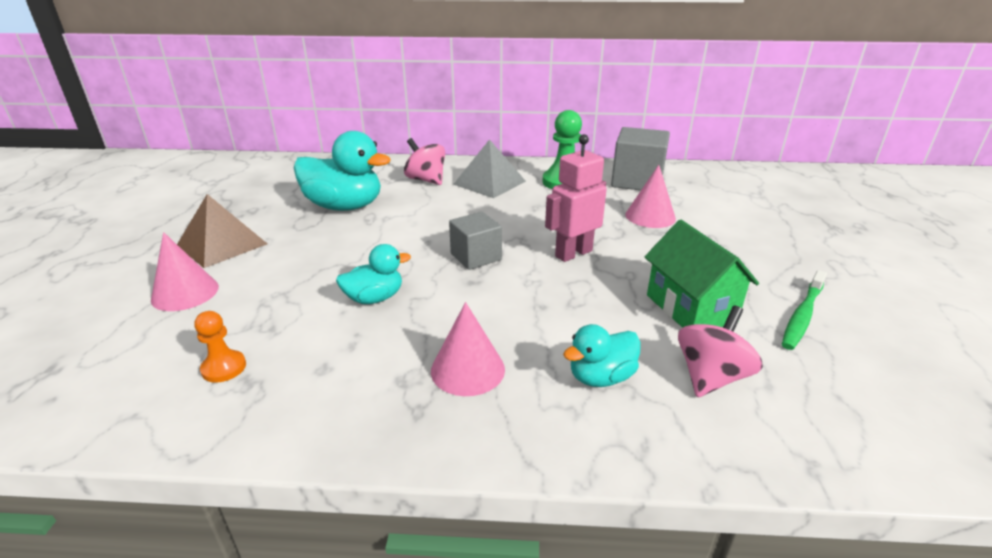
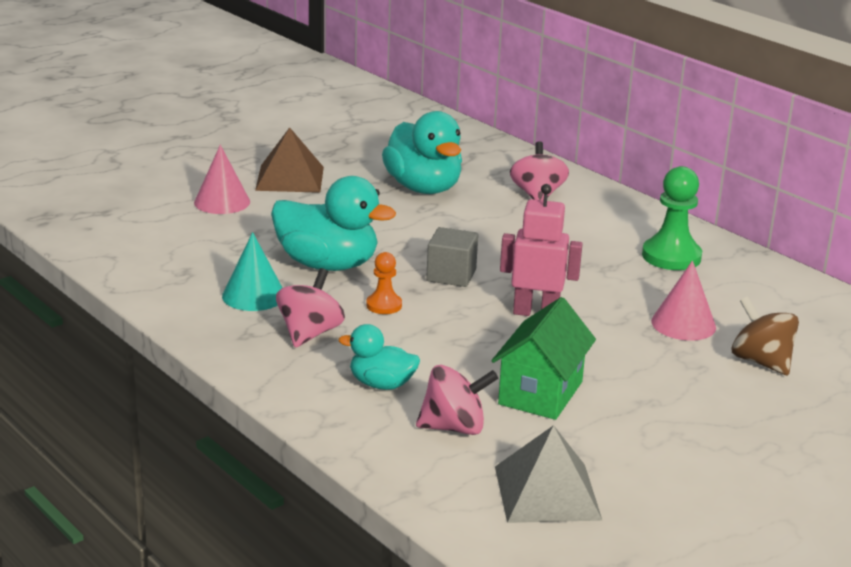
camera: 45 degrees right, 5 degrees down
(224, 368) = (183, 257): orange pawn -> orange pawn (384, 305)
(358, 364) = (254, 295): none -> turquoise cone
(374, 298) = (327, 265): turquoise duck -> turquoise duck, size x1.81
(467, 369) = (309, 333): pink cone -> pink spinning top
(489, 182) = (593, 224): grey pyramid -> grey pyramid (547, 492)
(637, 181) = (756, 291): grey cube -> none
(723, 217) = (761, 362): none -> brown spinning top
(802, 316) = (623, 448): green toothbrush -> none

